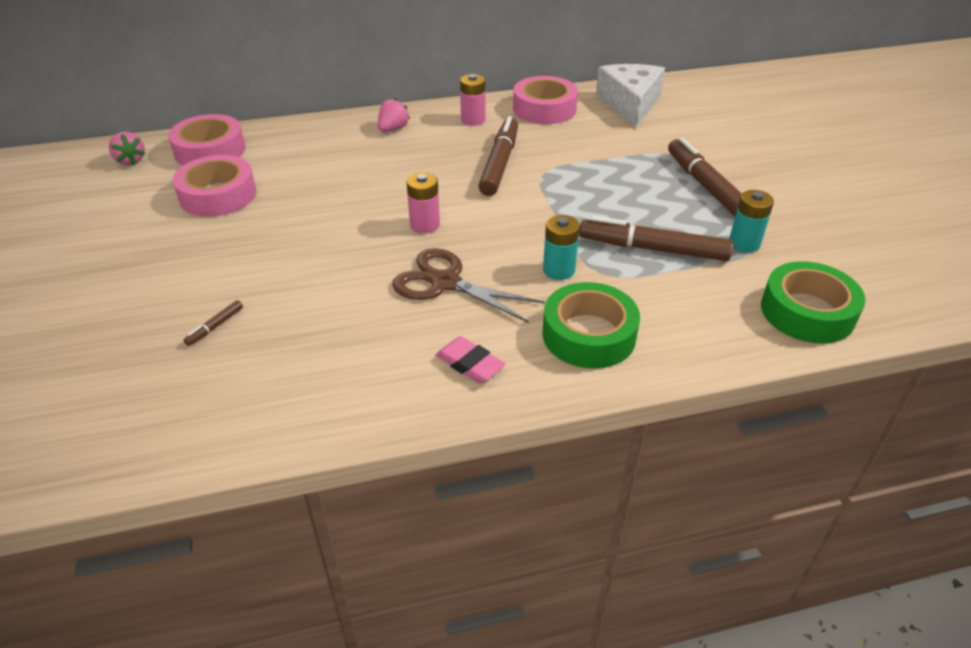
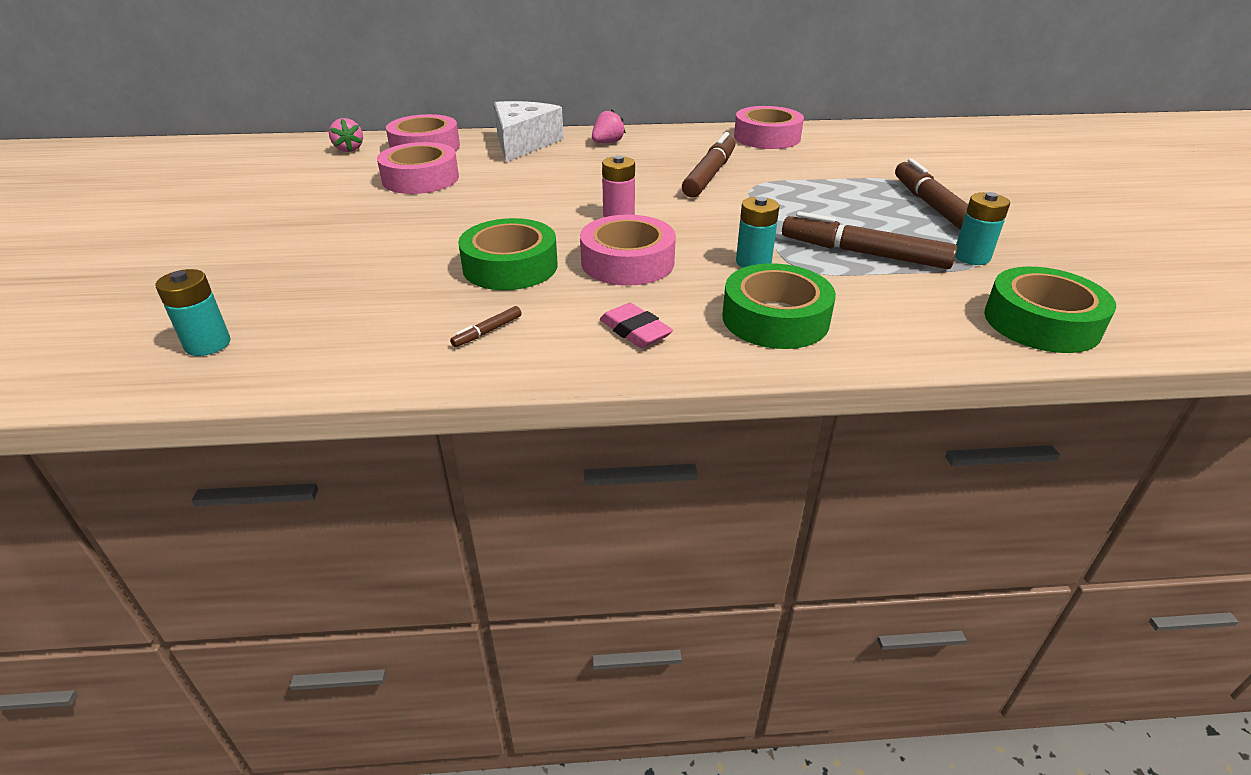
camera: 10 degrees right, 5 degrees down
(71, 431) = (208, 344): none -> turquoise battery
(215, 326) = (380, 276): brown marker -> brown marker (487, 332)
(337, 300) = (510, 266): none -> green tape
(445, 282) = (627, 262): brown scissors -> pink tape
(473, 120) = (690, 141): pink battery -> none
(630, 104) = (859, 139): white cheese -> white cheese (523, 143)

